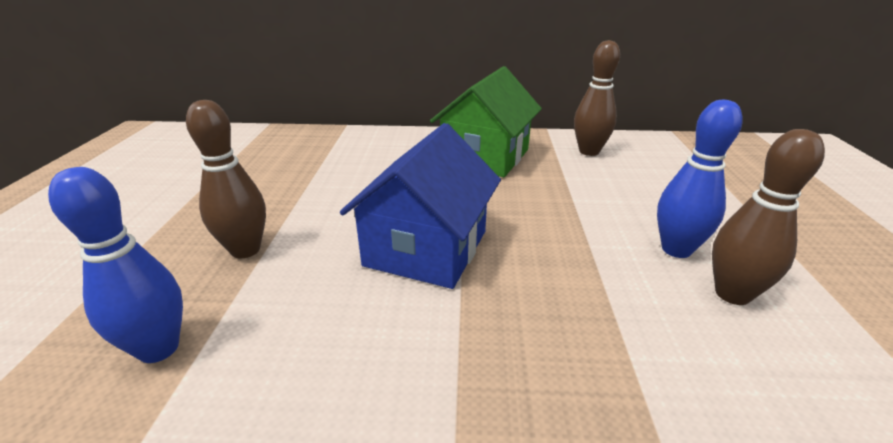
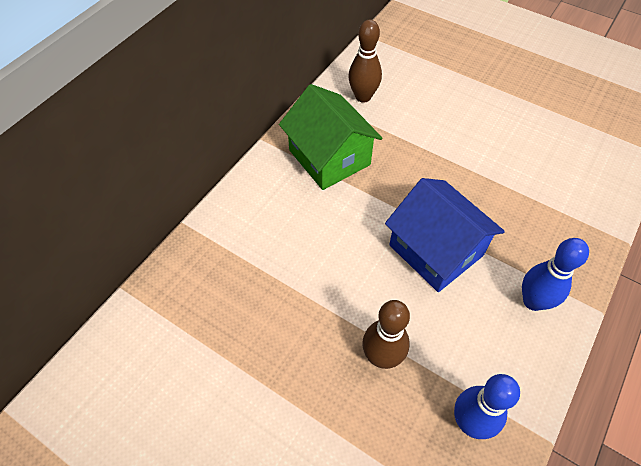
camera: 60 degrees left, 25 degrees up
(676, 249) = (497, 138): blue bowling pin -> blue bowling pin (533, 301)
(732, 294) = (540, 145): brown bowling pin -> none

